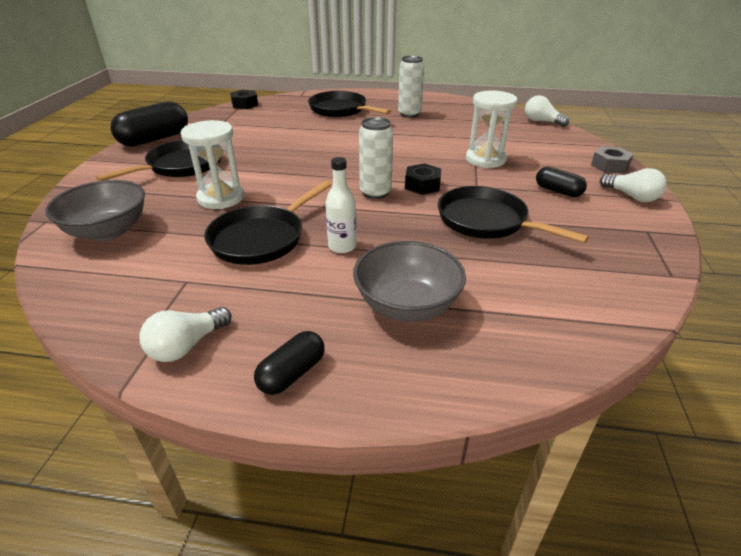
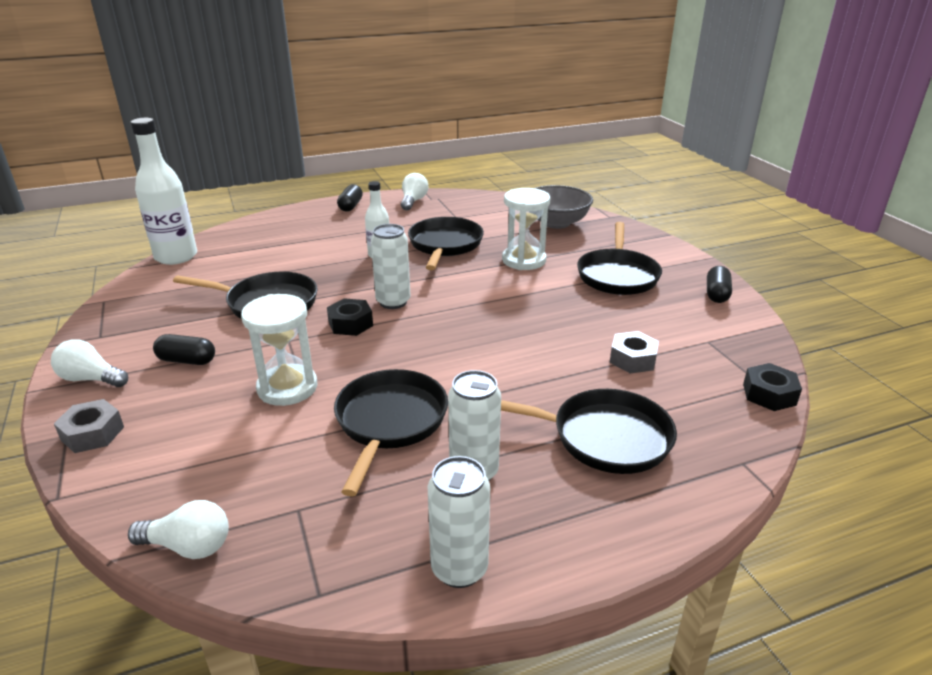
camera: 150 degrees right, 5 degrees down
(155, 139) = (717, 294): black capsule -> black capsule, size x0.55
(275, 126) = (633, 359): none -> grey nut
(407, 305) = (308, 239): grey bowl -> none
(434, 134) = (389, 422): none -> black pan
(438, 99) = (459, 569): none -> white can
(605, 330) = (176, 257): none -> white bottle

